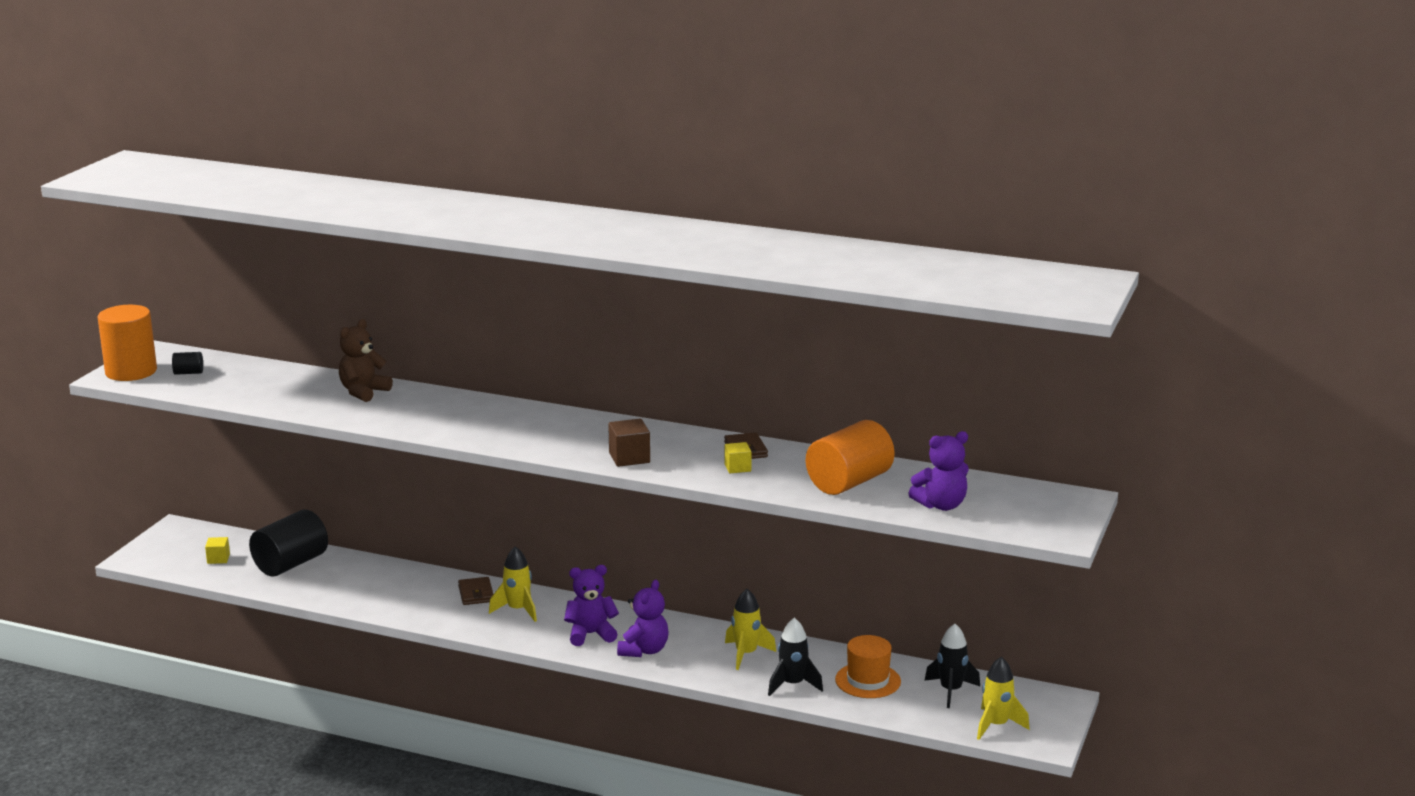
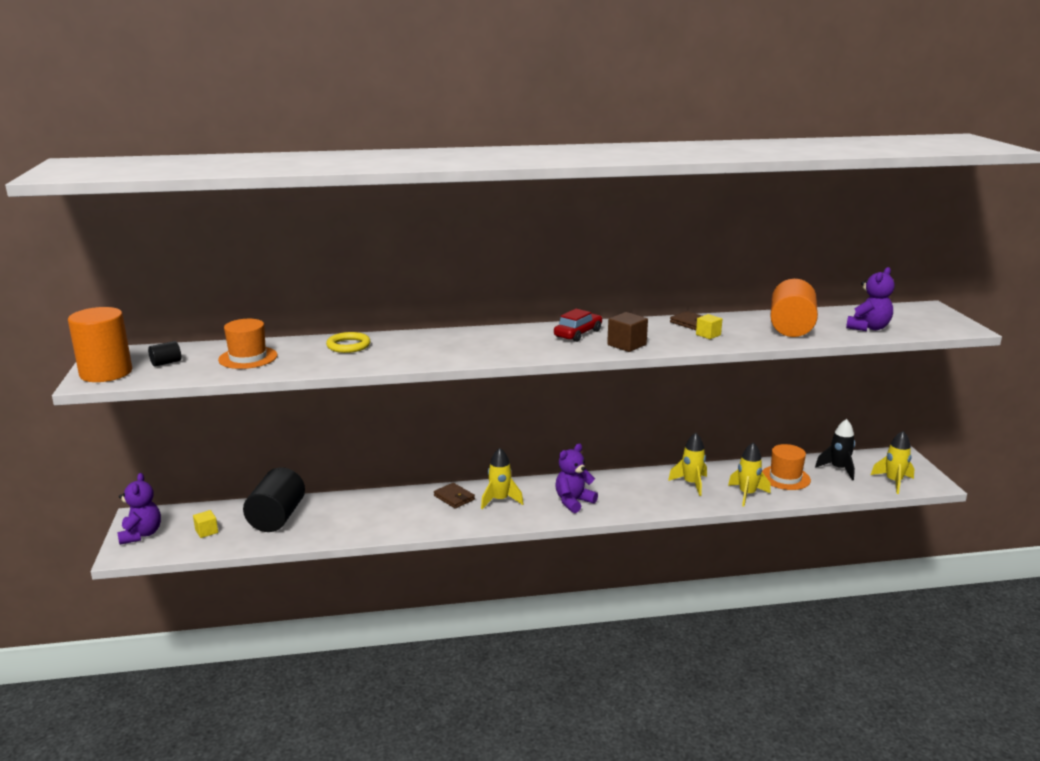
camera: 30 degrees left, 0 degrees up
(260, 384) = (248, 358): none -> orange hat
(363, 392) = (348, 346): brown teddy bear -> yellow ring
(602, 432) = (578, 334): none -> red car
(644, 650) = (624, 501): purple teddy bear -> purple teddy bear (141, 534)
(793, 685) = (747, 494): black rocket -> yellow rocket

